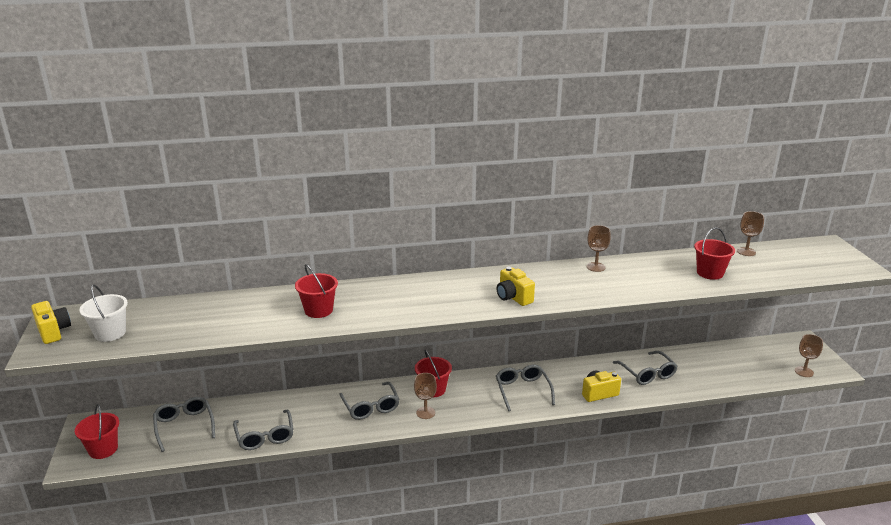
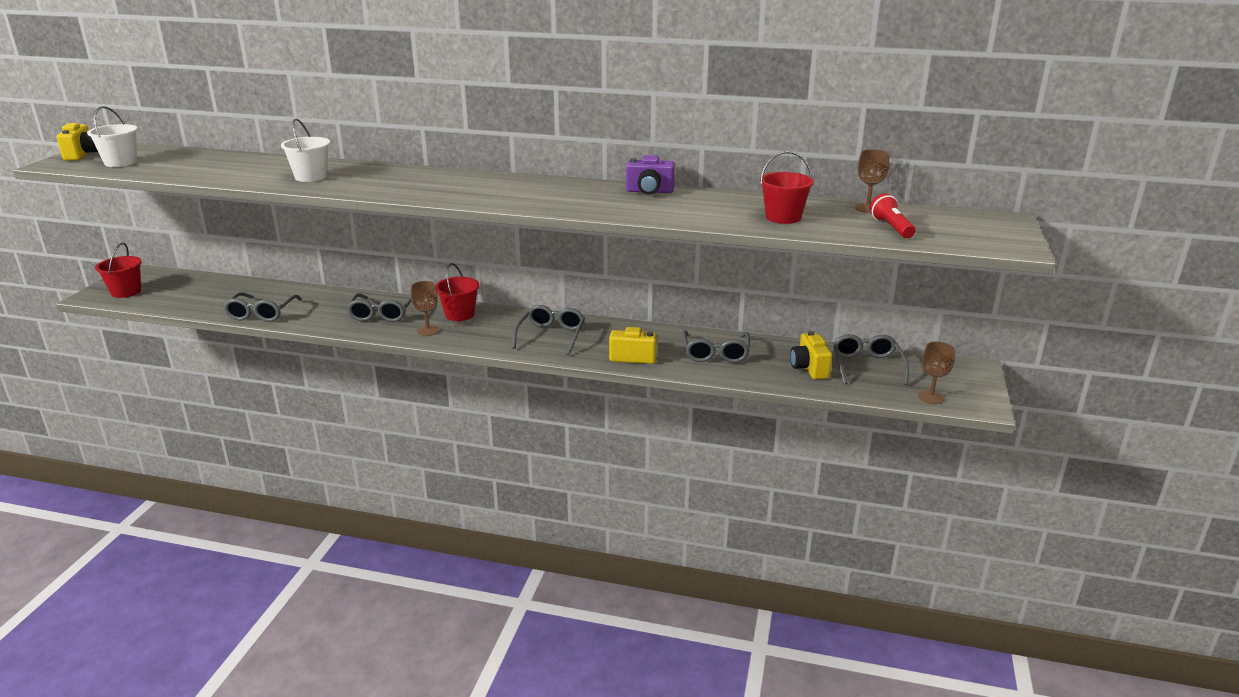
camera: 25 degrees right, 0 degrees up
(184, 426) = (206, 291): grey glasses -> grey glasses (866, 366)
(318, 310) = (311, 177): red bucket -> white bucket
(513, 297) = (514, 199): yellow camera -> yellow camera (809, 368)
(595, 267) = (649, 191): brown goblet -> purple camera
(781, 267) = (891, 228): none -> red flashlight

